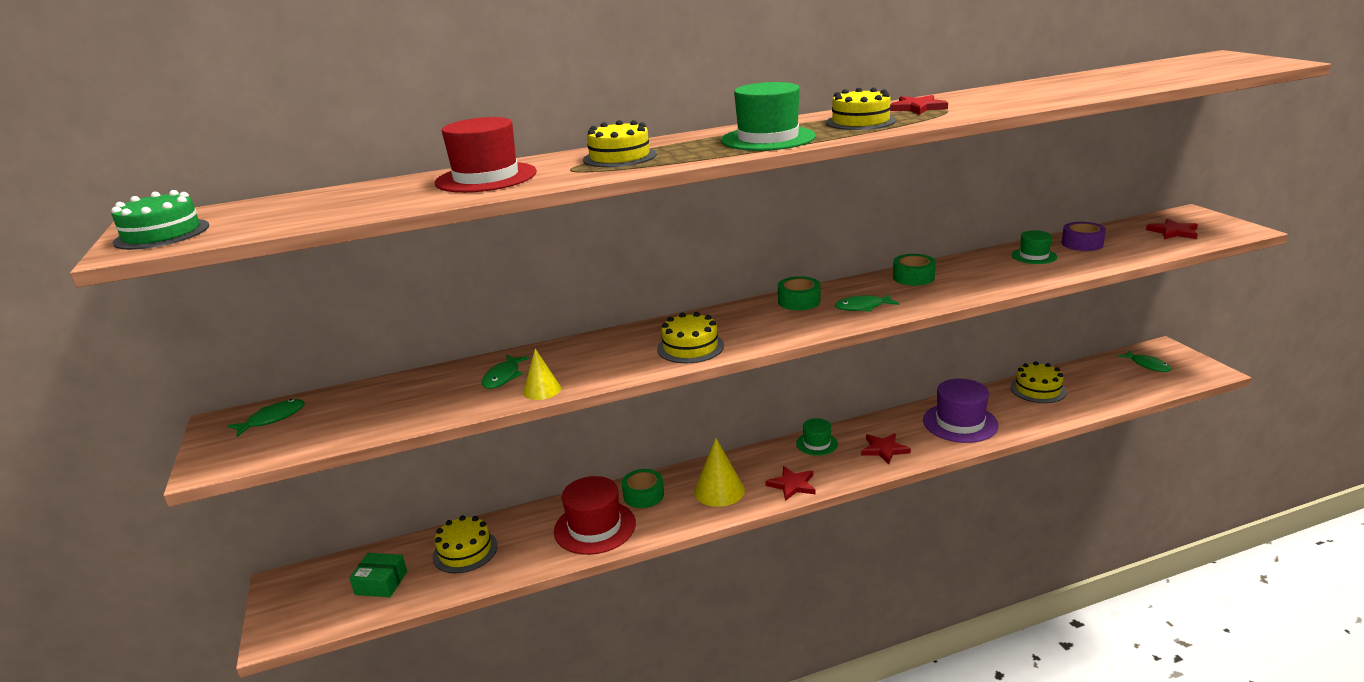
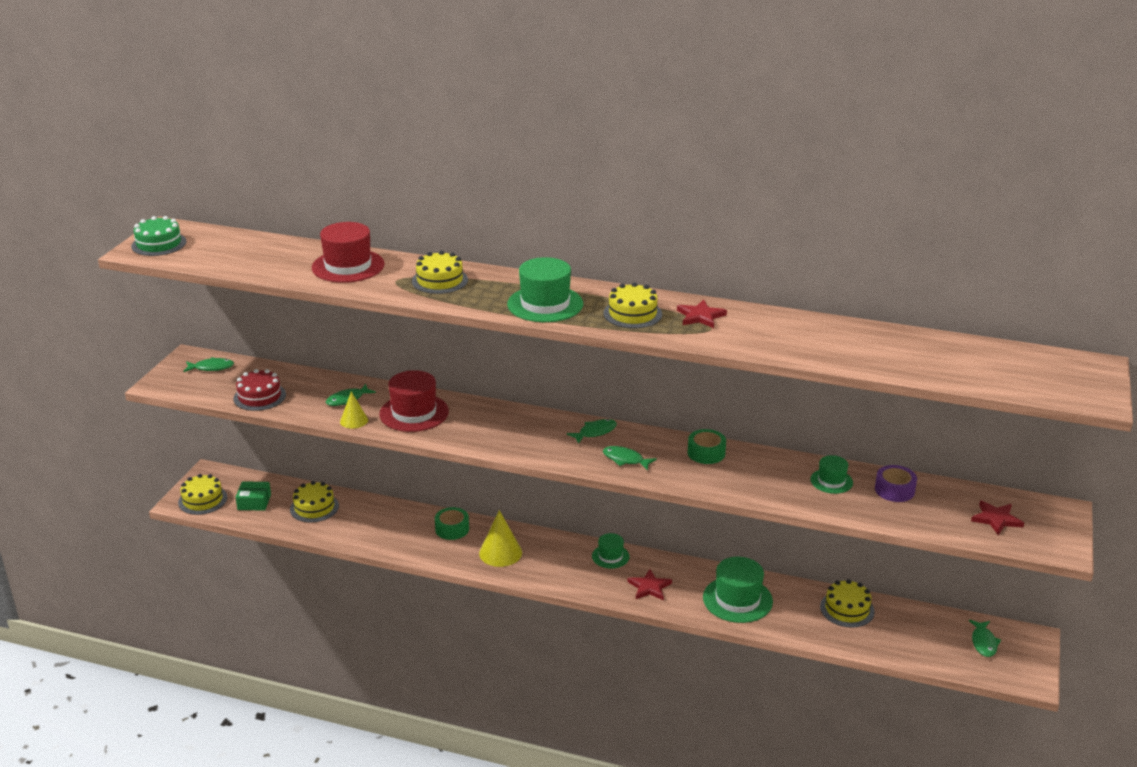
camera: 35 degrees right, 5 degrees up
(381, 583) = (254, 502): green box -> green box turned 45 degrees counterclockwise
(384, 418) = (259, 396): none -> red cake
(595, 527) = (398, 534): red hat -> red hat (414, 413)
(690, 347) = (473, 433): yellow cake -> yellow cake (202, 500)
(792, 485) = (550, 576): red star -> none
(799, 301) = (595, 432): green tape -> green fish
(960, 423) = (737, 599): purple hat -> green hat

